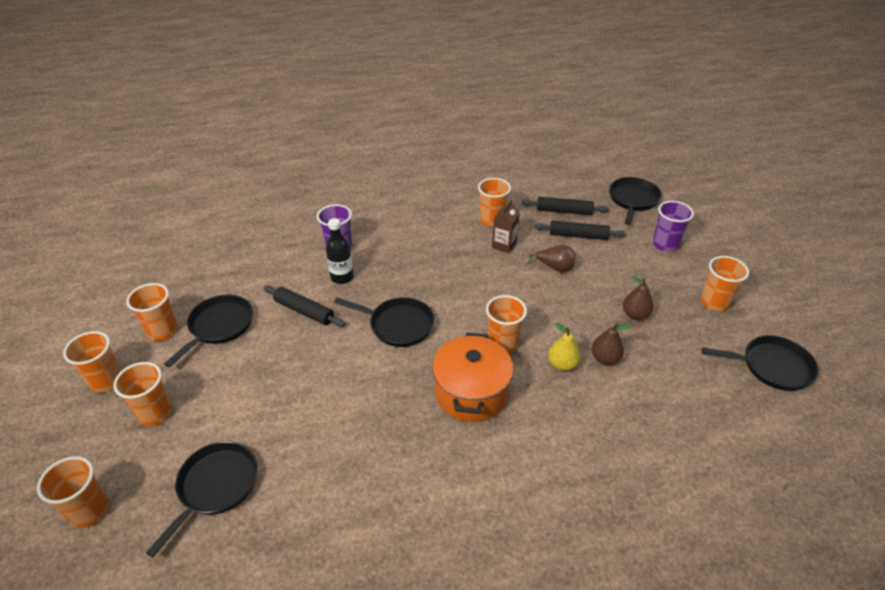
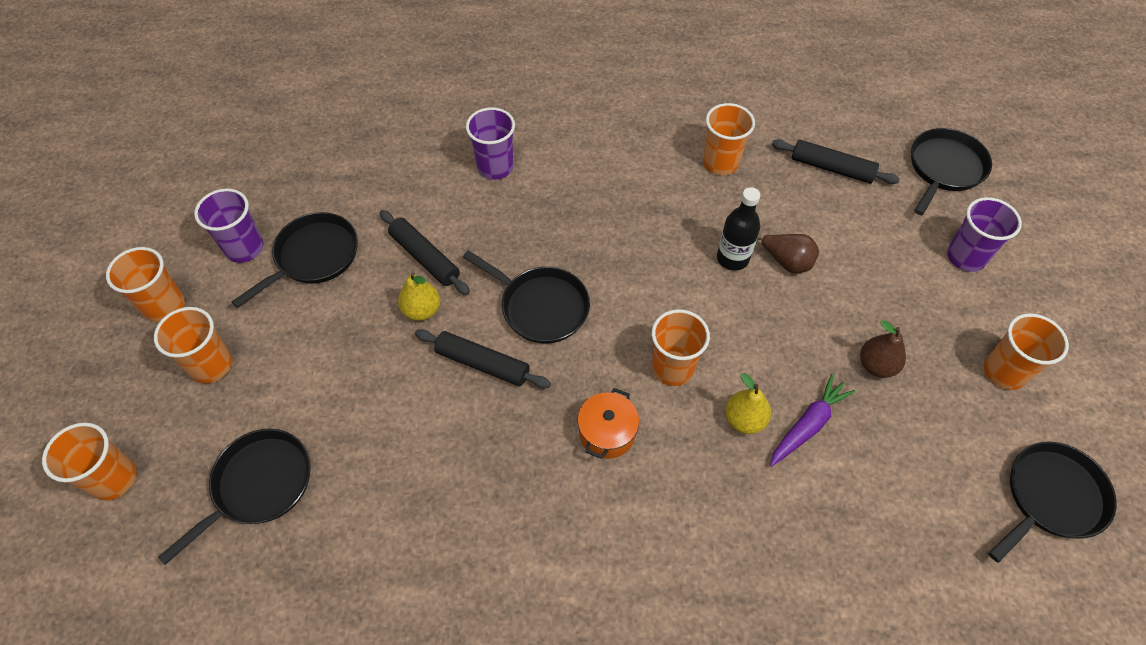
camera: 15 degrees right, 15 degrees up
(163, 331) = (244, 248): orange cup -> purple cup
(312, 344) = (422, 310): none -> yellow pear
(342, 277) = (487, 215): black bottle -> black bottle (732, 258)
(471, 393) = (607, 433): orange pot -> orange pot, size x0.57
(504, 245) = (724, 208): brown carton -> none
(578, 235) = (839, 215): black rolling pin -> black rolling pin (483, 363)
(605, 358) = (807, 425): brown pear -> purple carrot
(772, 366) = (1051, 497): black pan -> black pan turned 60 degrees counterclockwise

